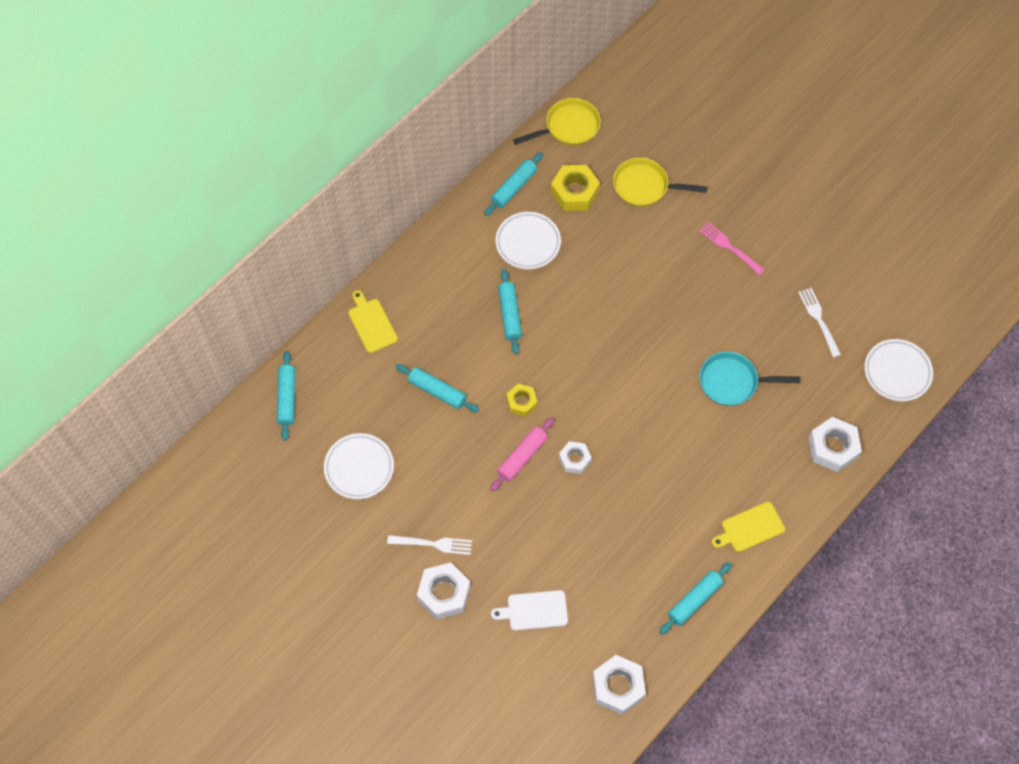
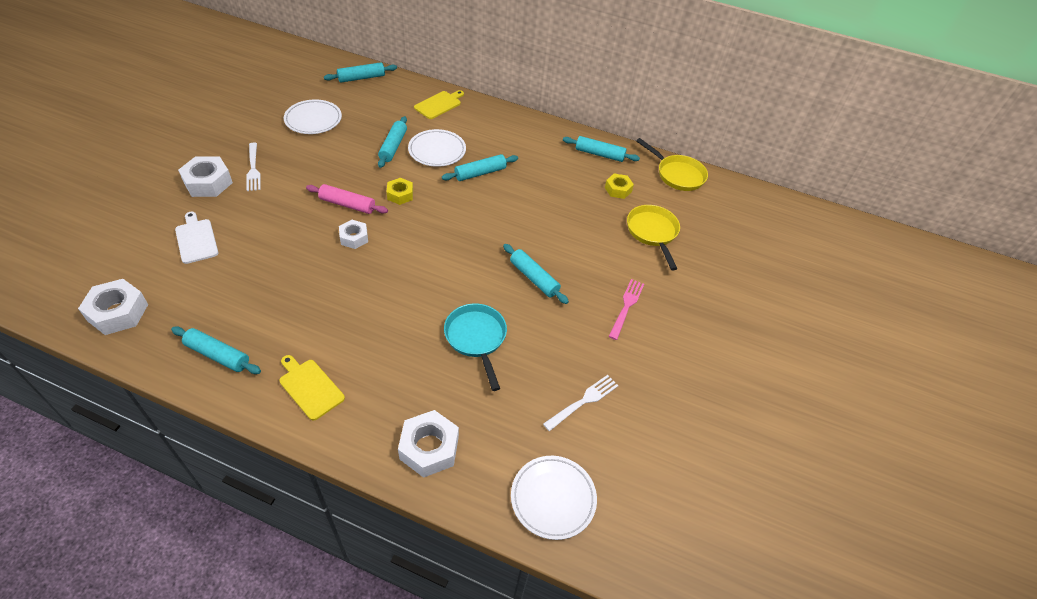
camera: 65 degrees right, 15 degrees down
(528, 242) = (553, 171): white plate -> white plate (437, 151)
(574, 192) = (618, 189): yellow nut -> yellow nut, size x0.62
(674, 312) = (534, 278): none -> turquoise rolling pin

